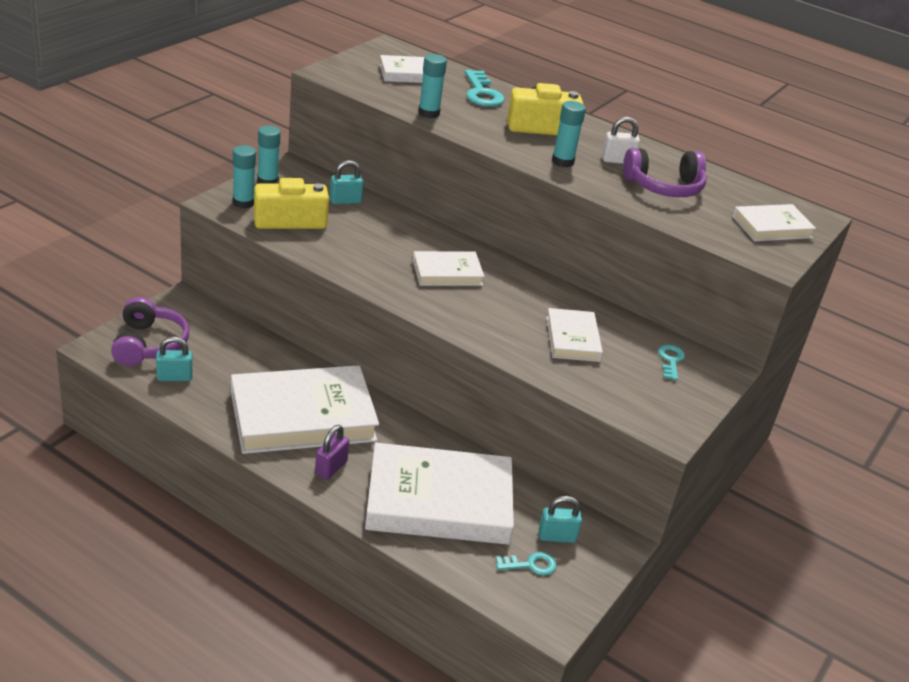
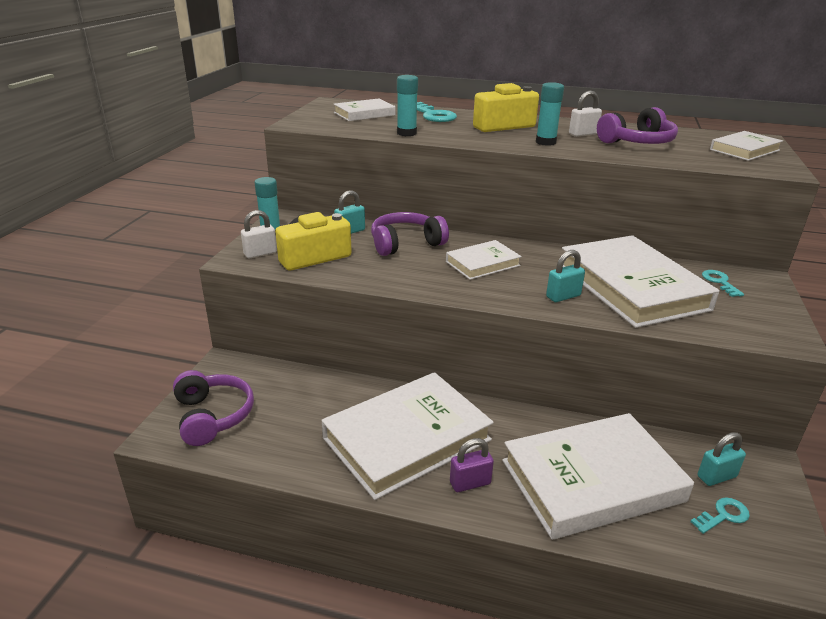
camera: 15 degrees left, 5 degrees down
(174, 377) = (257, 441): turquoise padlock -> turquoise padlock (563, 296)
(243, 203) = (260, 253): turquoise glue stick -> white padlock
(331, 468) = (470, 483): purple padlock -> purple padlock turned 60 degrees clockwise
(389, 230) = (405, 244): none -> purple headphones
(572, 339) = (632, 287): white book -> white book, size x1.97

